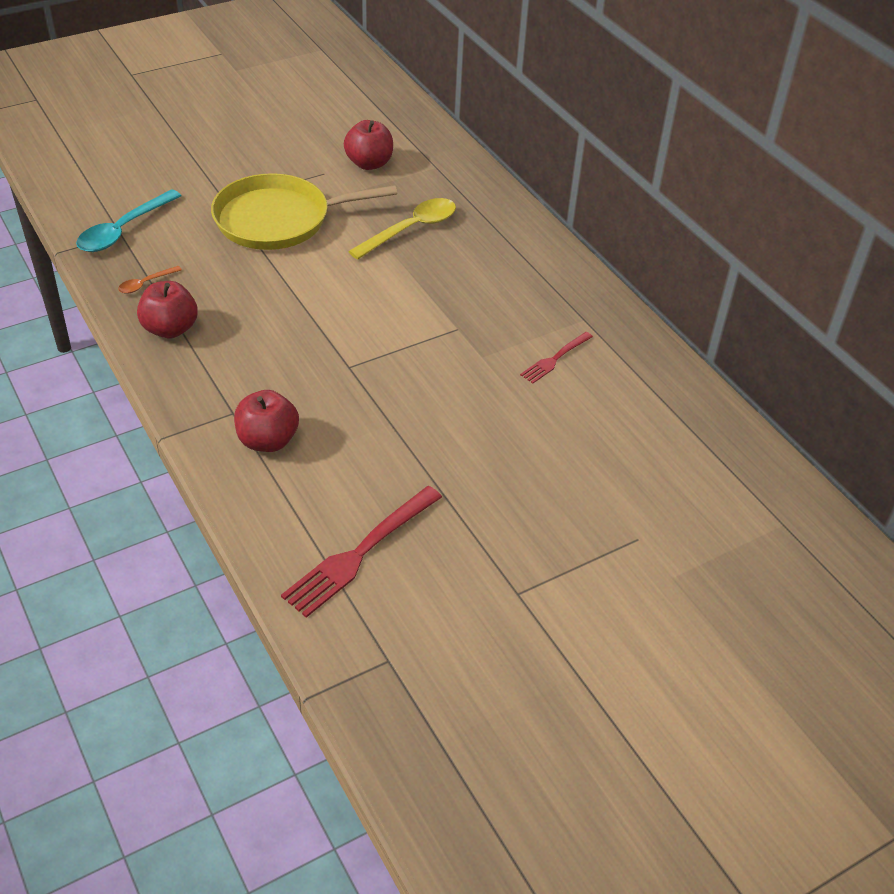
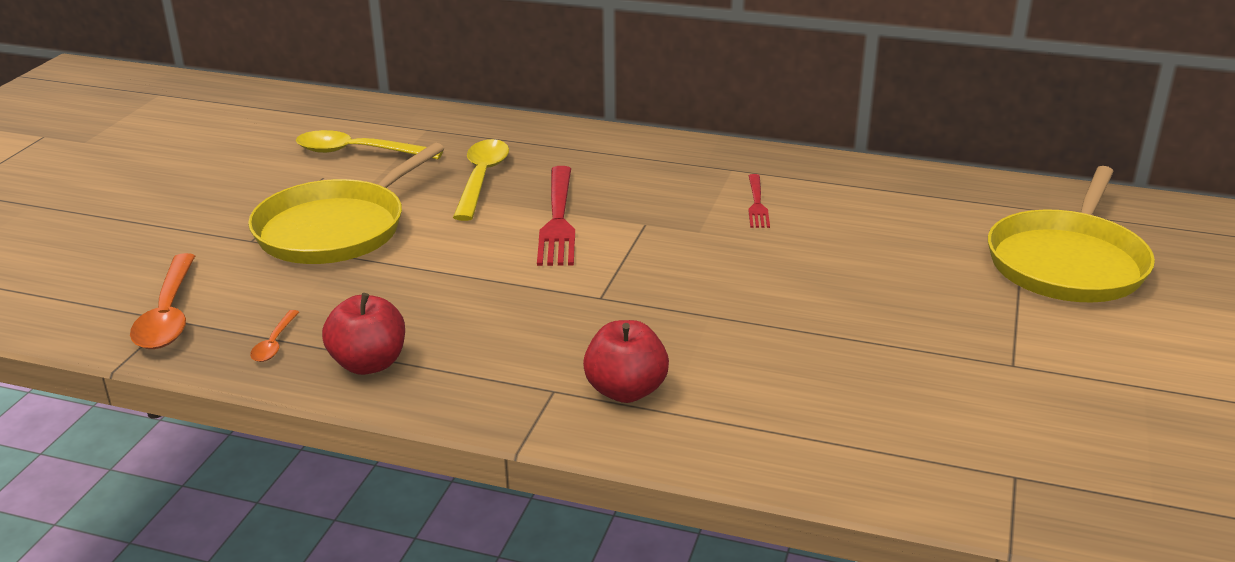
camera: 40 degrees left, 15 degrees down
(123, 230) = (168, 315): turquoise spoon -> orange spoon
(360, 553) = (855, 418): red fork -> red fork (558, 219)
(369, 163) = (357, 152): red apple -> yellow spoon
(697, 552) = (1068, 262): none -> yellow pan

